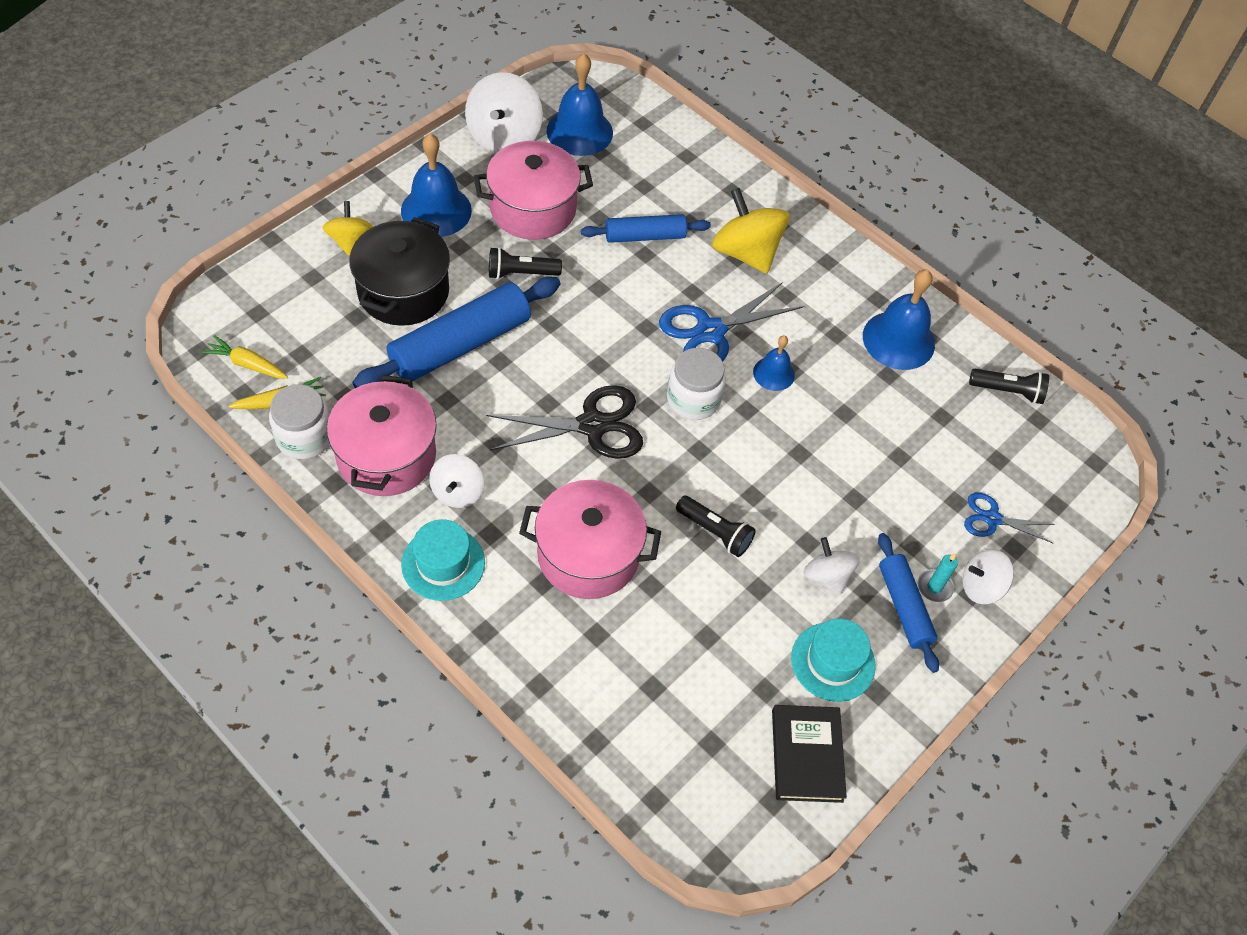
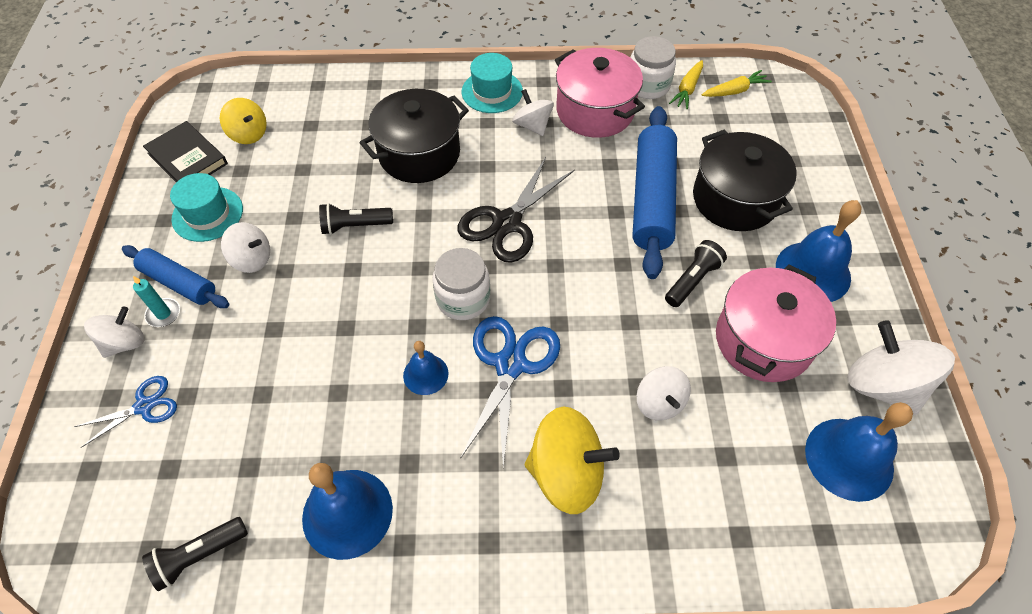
camera: 140 degrees right, 0 degrees up
(350, 241) = (816, 199): yellow spinning top -> yellow spinning top (248, 134)
(588, 555) = (419, 154): pink pot -> black pot
(645, 236) = (659, 402): blue rolling pin -> white spinning top

